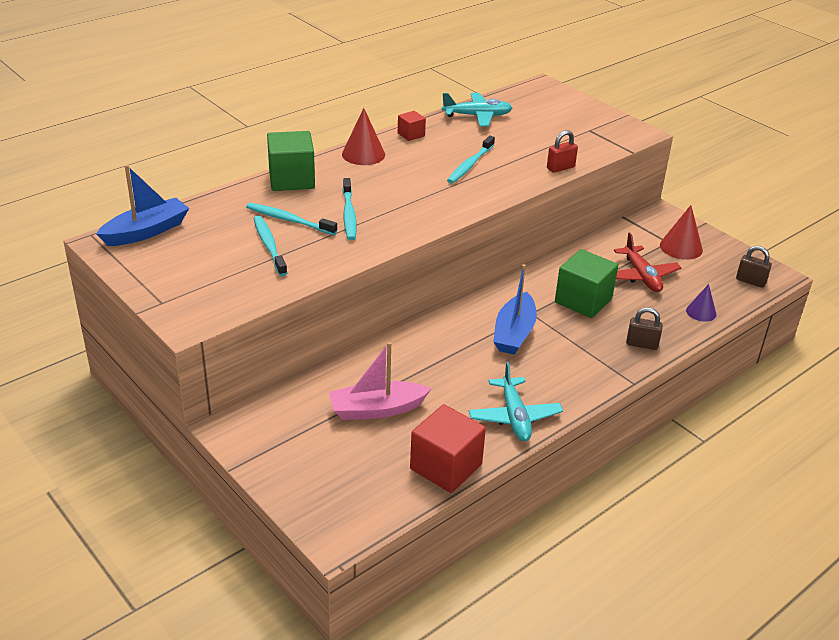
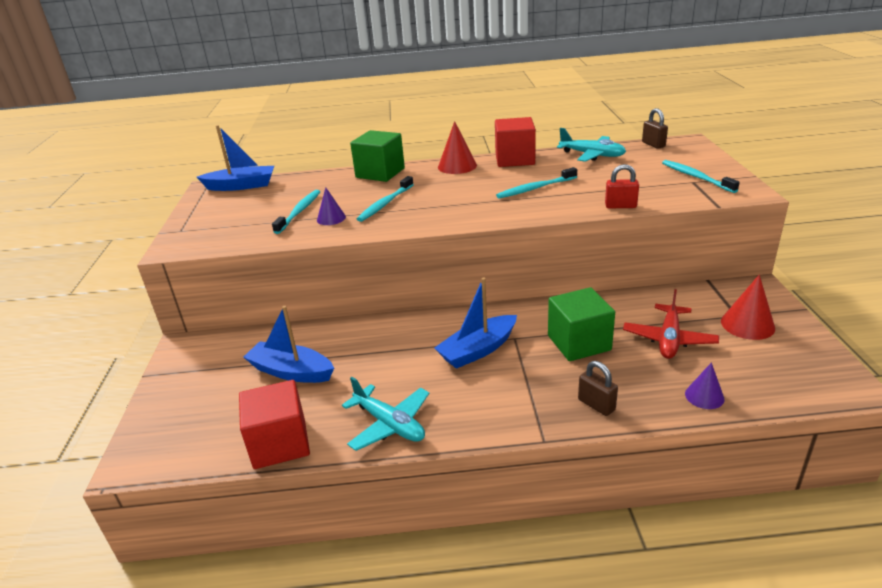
camera: 40 degrees right, 5 degrees down
(289, 220) = (338, 198): turquoise toothbrush -> turquoise toothbrush (696, 177)
(315, 244) = (331, 218): none -> purple cone
(377, 409) = (291, 371): pink boat -> blue boat
(411, 134) = (514, 159): red cube -> red cube, size x1.95
(514, 417) = (389, 424): turquoise plane -> turquoise plane turned 75 degrees counterclockwise
(750, 281) = (807, 384): brown padlock -> brown padlock (653, 144)

